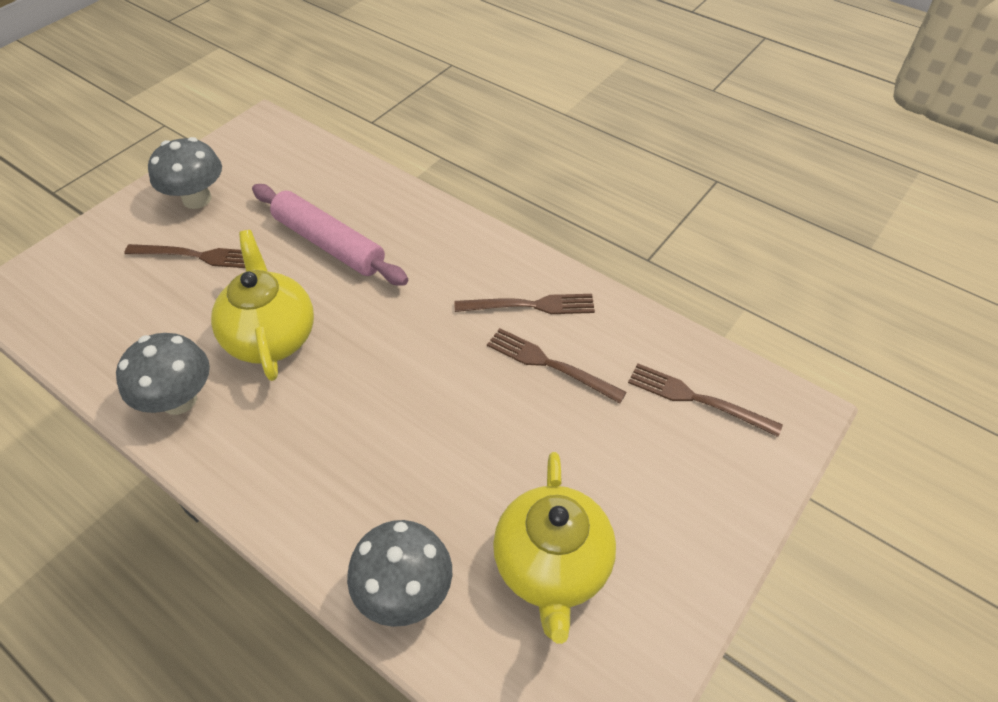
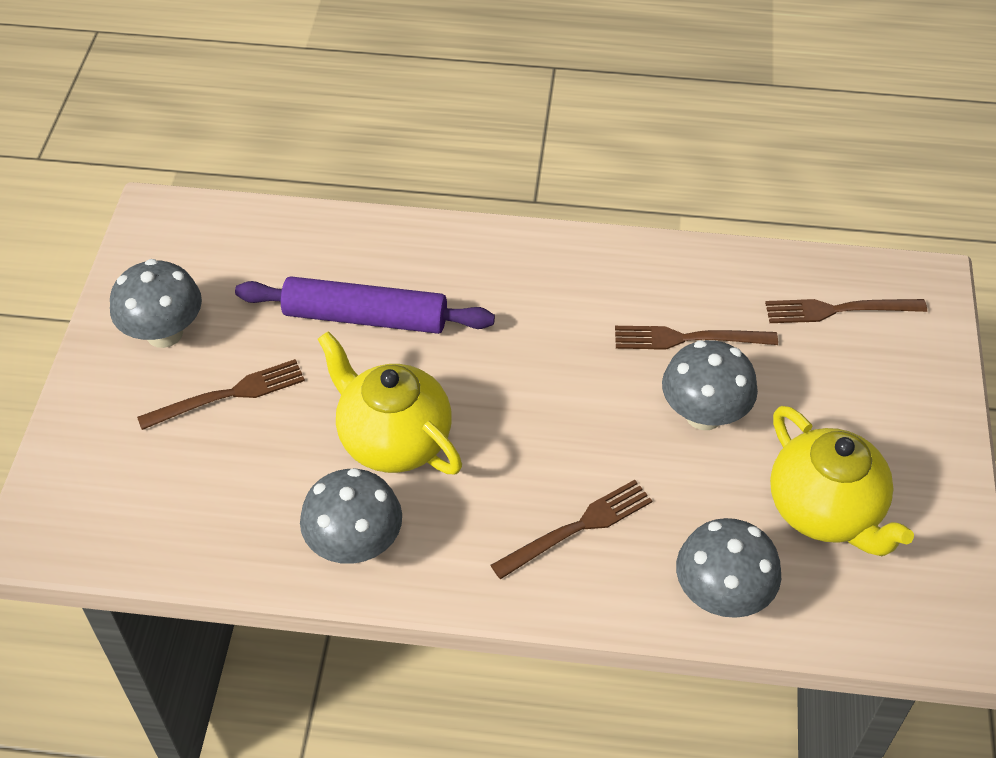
camera: 30 degrees left, 0 degrees up
(329, 244) = (365, 318): pink rolling pin -> purple rolling pin
(514, 430) = (704, 414): none -> grey mushroom
(530, 305) = (625, 290): brown fork -> brown fork (577, 528)

